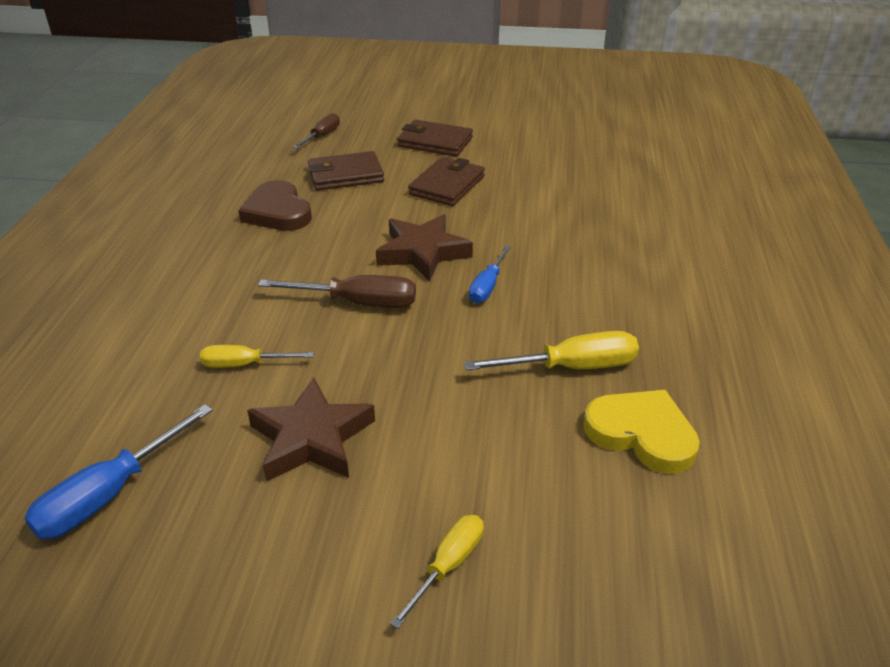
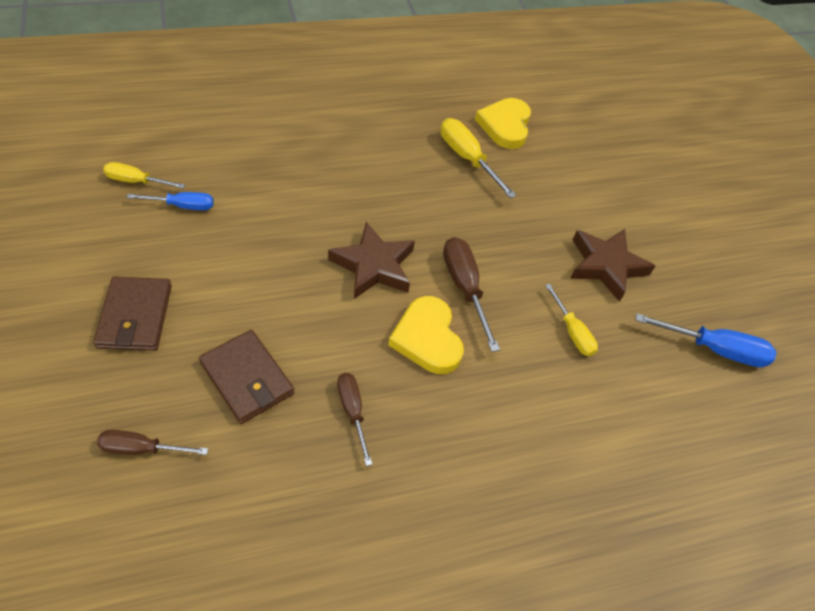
camera: 120 degrees left, 15 degrees up
(277, 212) = (352, 411): brown heart -> brown screwdriver
(315, 264) = (427, 338): none -> yellow heart
(447, 185) = (242, 279): brown wallet -> none
(448, 566) = (638, 185): yellow screwdriver -> yellow screwdriver (136, 181)
(487, 286) = (402, 214): blue screwdriver -> blue screwdriver (182, 206)

